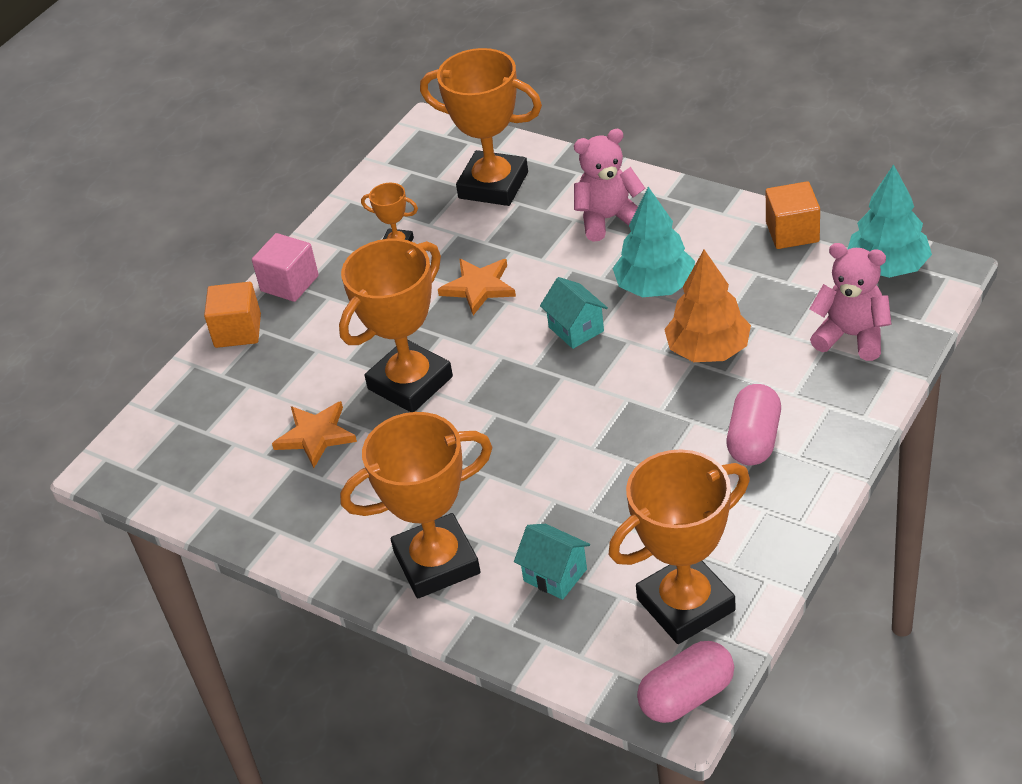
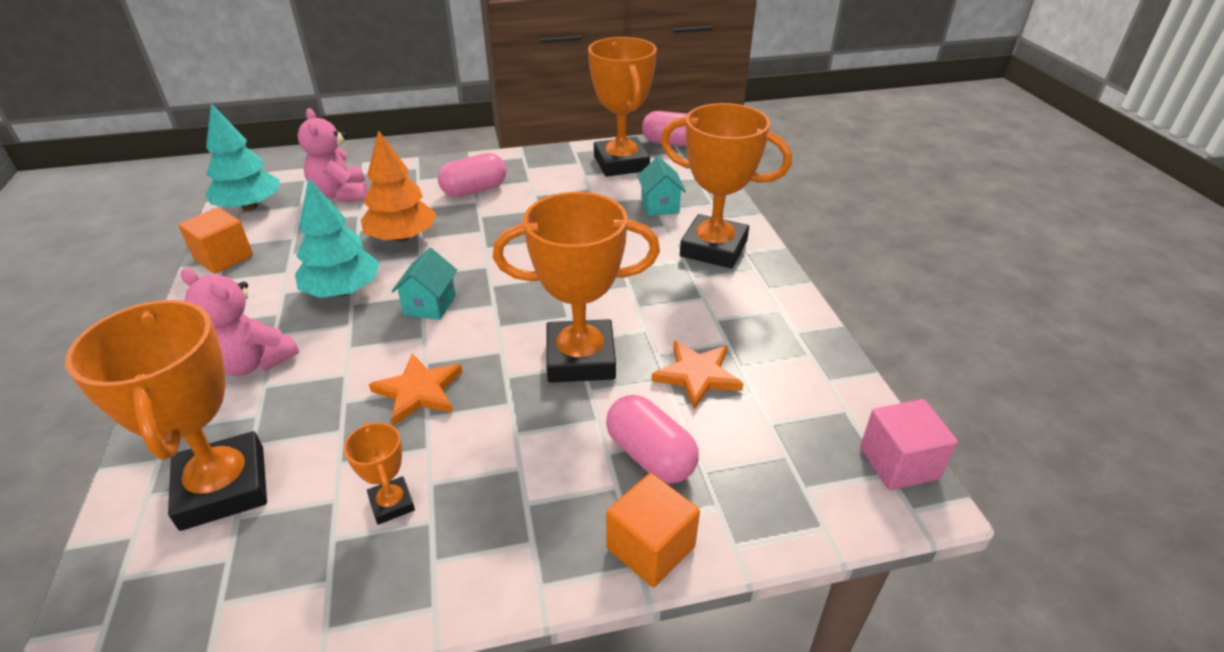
camera: 140 degrees left, 5 degrees down
(289, 283) = (535, 561): pink cube -> pink cube (899, 463)
(289, 367) = (650, 455): none -> pink capsule
(686, 605) = (621, 163): orange trophy -> orange trophy turned 60 degrees clockwise

